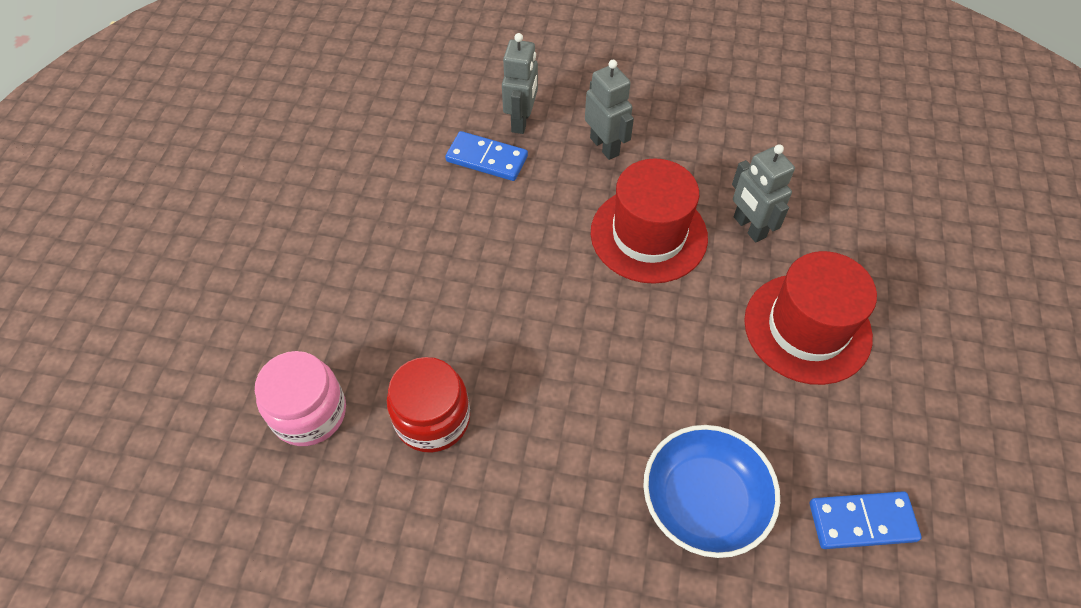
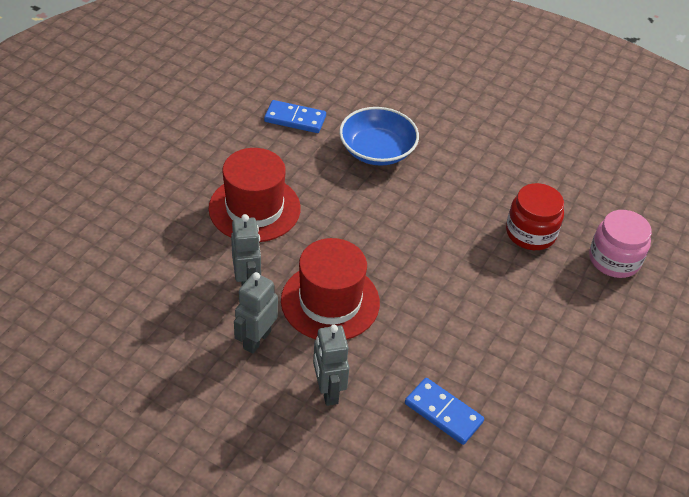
camera: 165 degrees left, 10 degrees down
(521, 121) = (397, 444): grey robot -> grey robot (256, 340)

